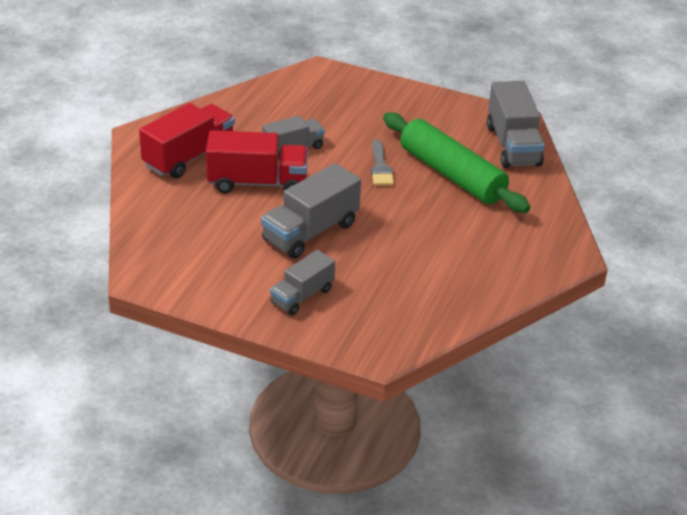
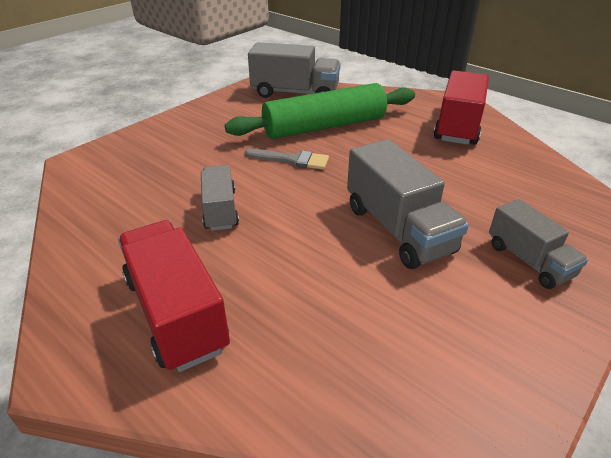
camera: 70 degrees left, 0 degrees up
(257, 183) = (278, 254): red truck -> red truck (458, 126)

